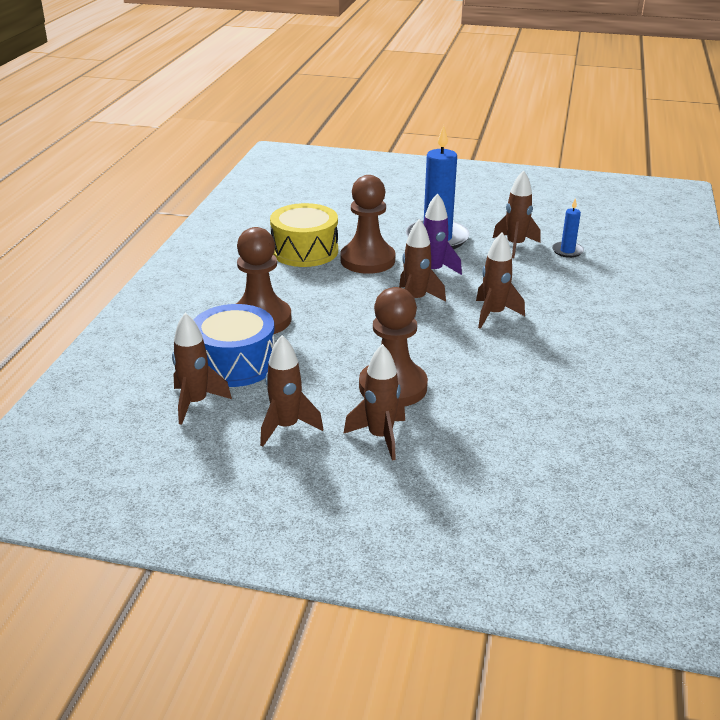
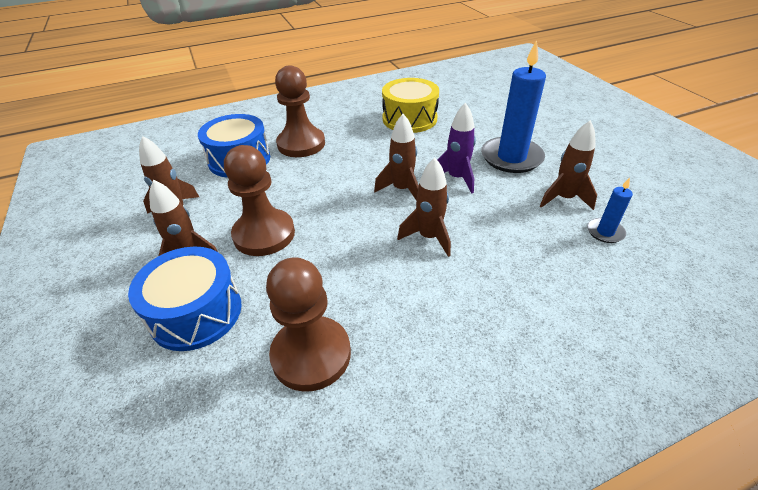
camera: 55 degrees right, 10 degrees up
(195, 403) = (182, 168): brown rocket -> none
(367, 260) = (432, 145): brown pawn -> brown pawn (311, 354)
(463, 451) = (196, 312): none -> blue drum

